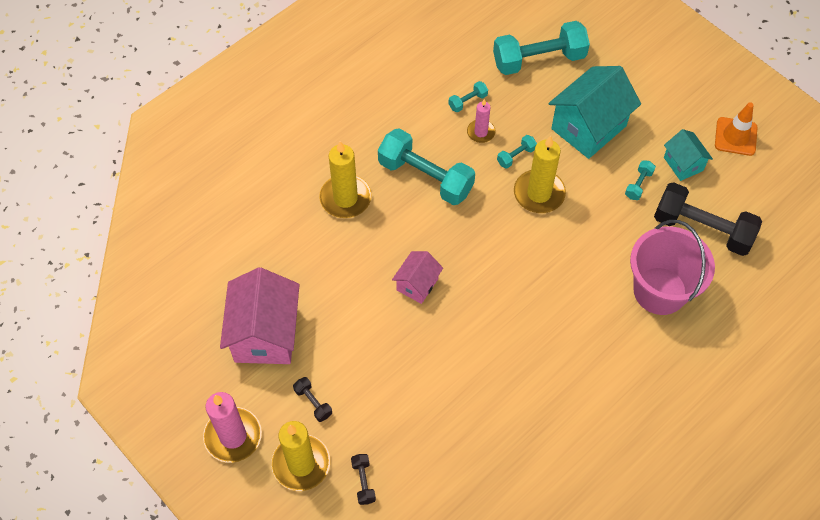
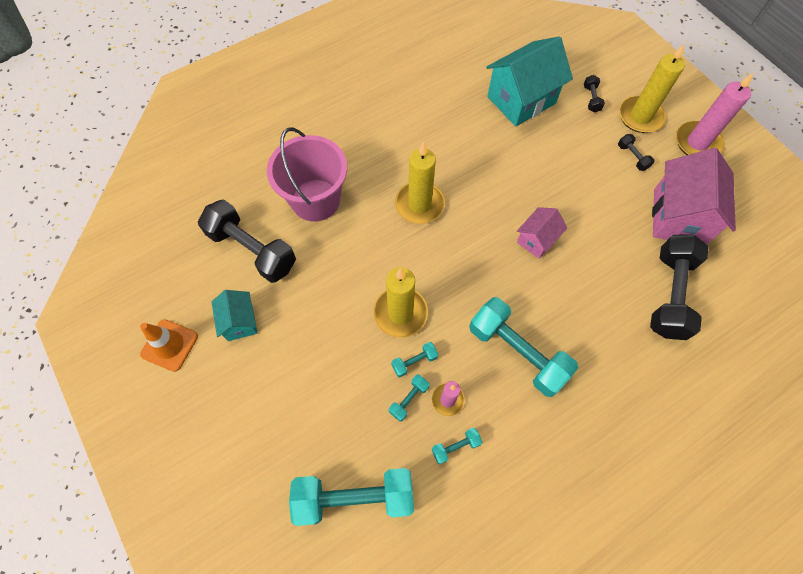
camera: 170 degrees left, 5 degrees up
(282, 250) = (669, 294): none -> black dumbbell
(345, 198) = (605, 341): yellow candle -> yellow candle (419, 204)
(588, 127) = (324, 385): turquoise house -> turquoise house (521, 100)
(638, 184) = (295, 306): turquoise dumbbell -> turquoise dumbbell (409, 399)

